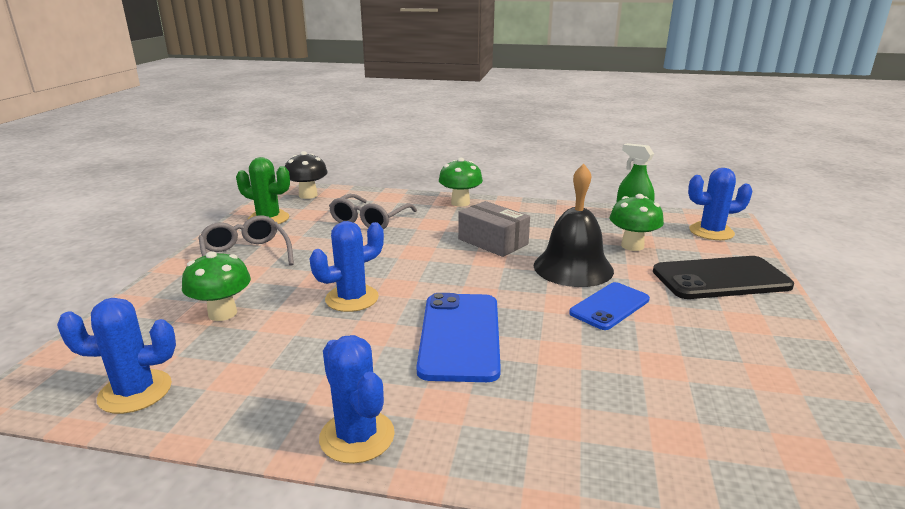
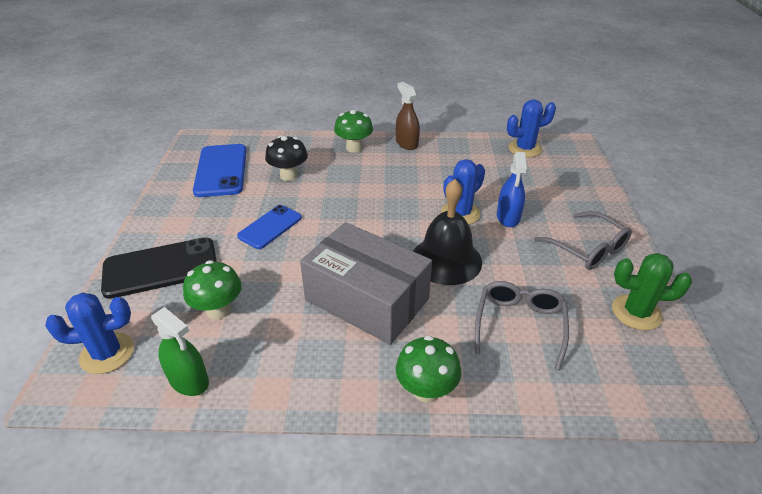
camera: 170 degrees right, 15 degrees up
(222, 313) = (536, 192): green mushroom -> green mushroom (354, 148)
(295, 289) = (508, 217): none -> blue spray bottle
(308, 195) = (652, 383): black mushroom -> black mushroom (289, 175)
(357, 436) = (407, 143): blue cactus -> brown spray bottle
(459, 336) = (374, 193): blue phone -> blue phone (221, 170)
(493, 241) = (367, 299): grey box -> grey box, size x1.65
(573, 267) = (289, 267): black bell -> black bell (446, 260)

